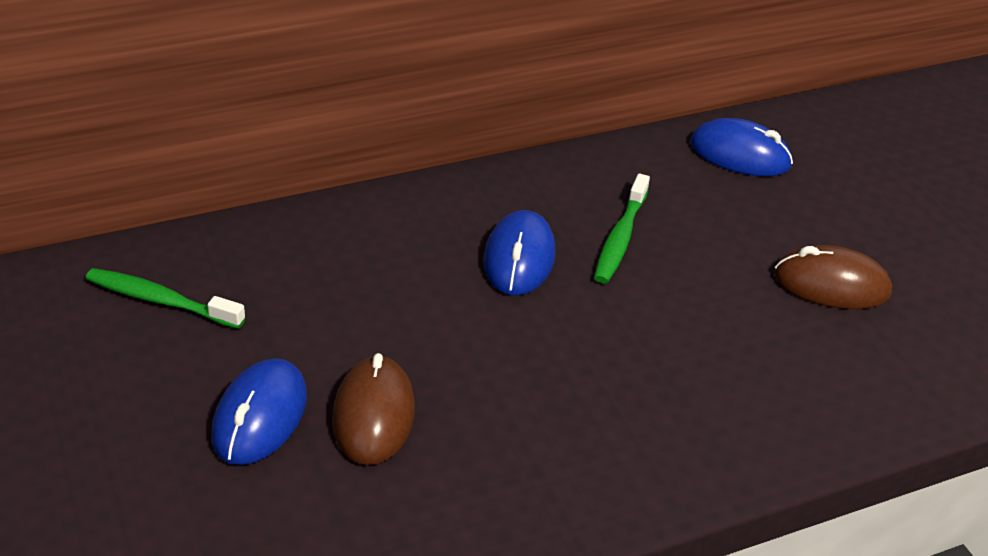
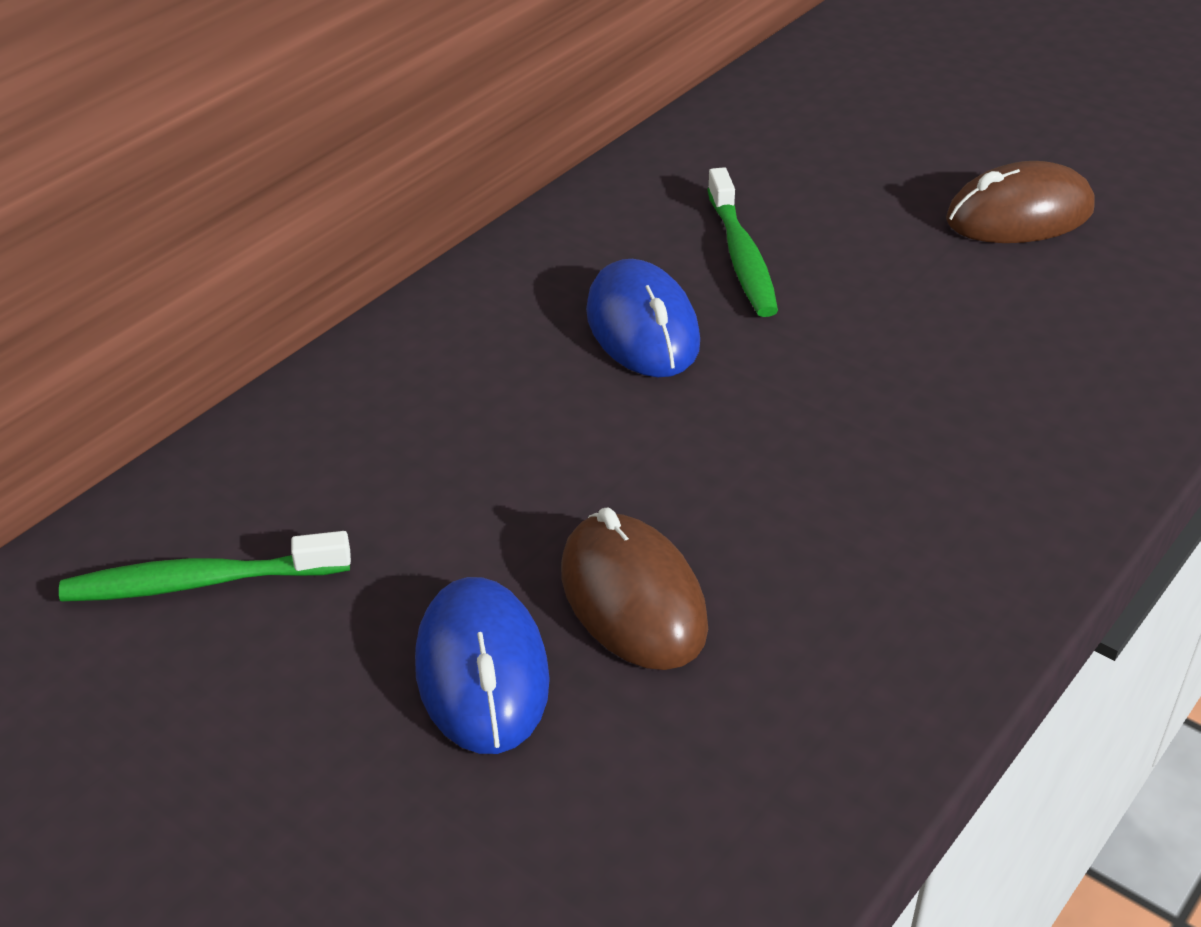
camera: 25 degrees left, 0 degrees up
(740, 155) = (791, 111): blue mouse -> none

